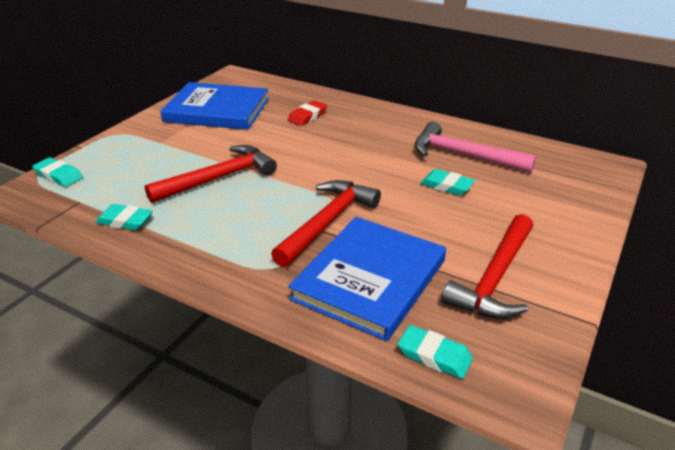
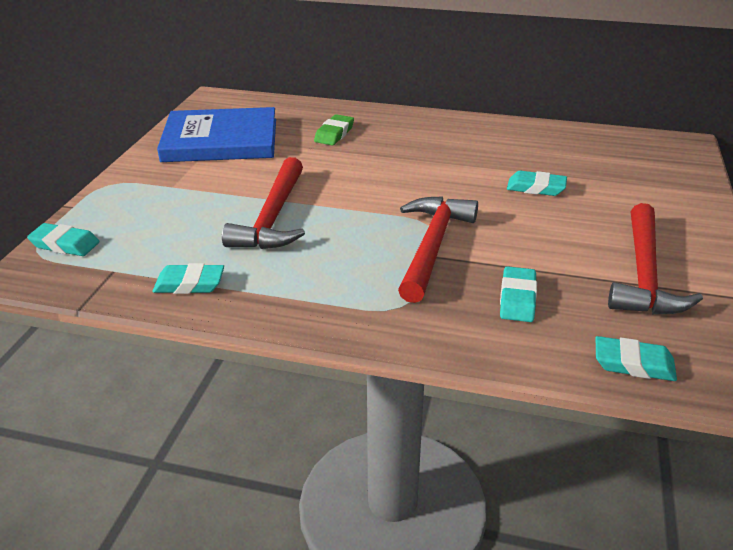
camera: 15 degrees left, 0 degrees up
(218, 178) = (273, 217): red hammer -> red hammer turned 150 degrees clockwise
(307, 116) = (334, 134): red eraser -> green eraser
(370, 279) = (517, 298): blue book -> turquoise eraser
(463, 155) = (533, 153): pink hammer -> none

